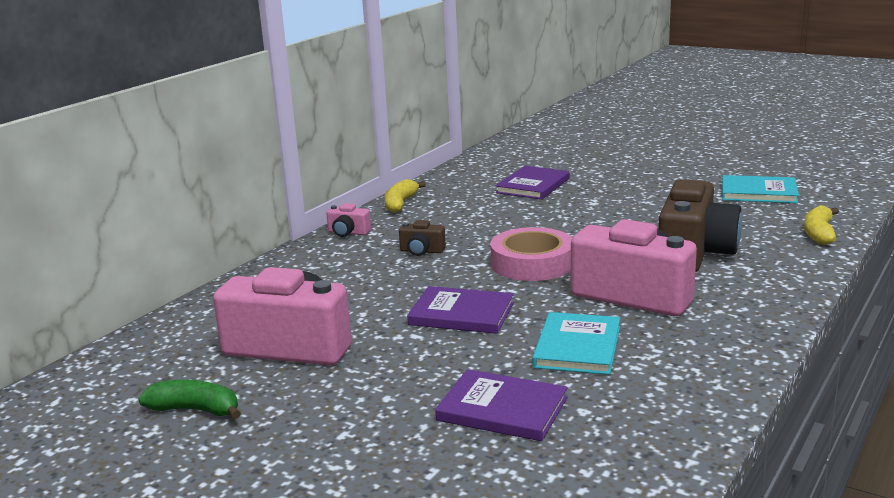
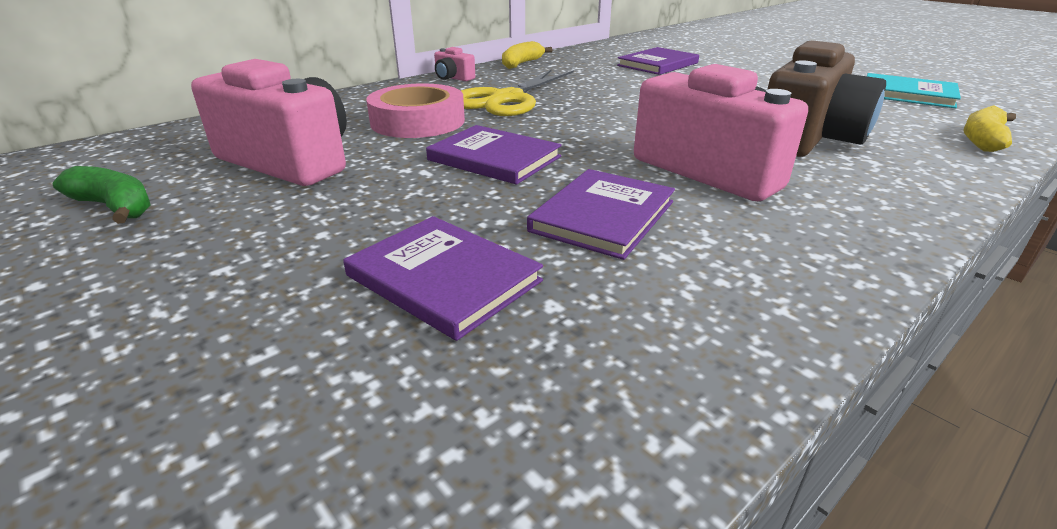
camera: 15 degrees right, 10 degrees up
(422, 251) = (506, 99): brown camera -> yellow scissors
(532, 263) = (611, 123): pink tape -> pink tape (418, 121)
(577, 347) = (603, 216): turquoise book -> purple book

